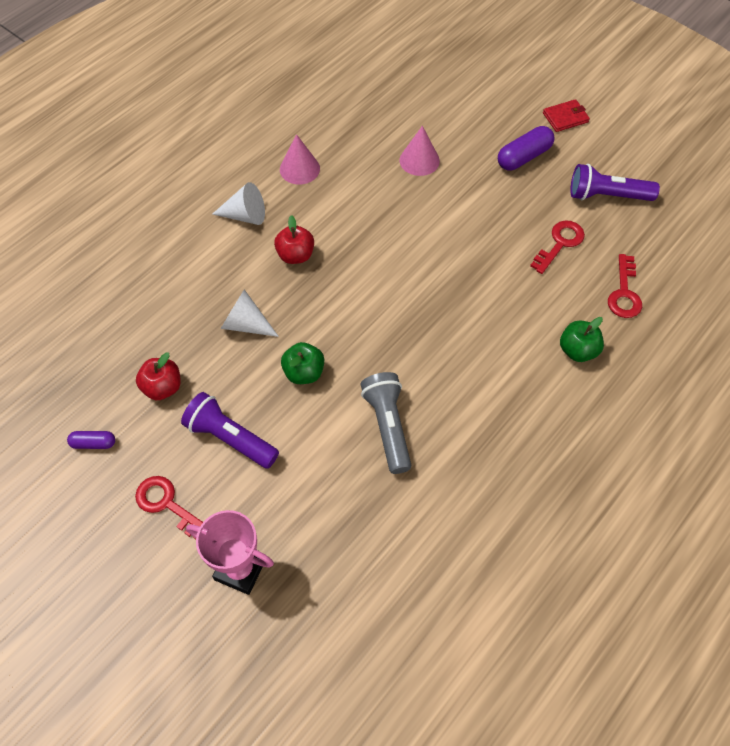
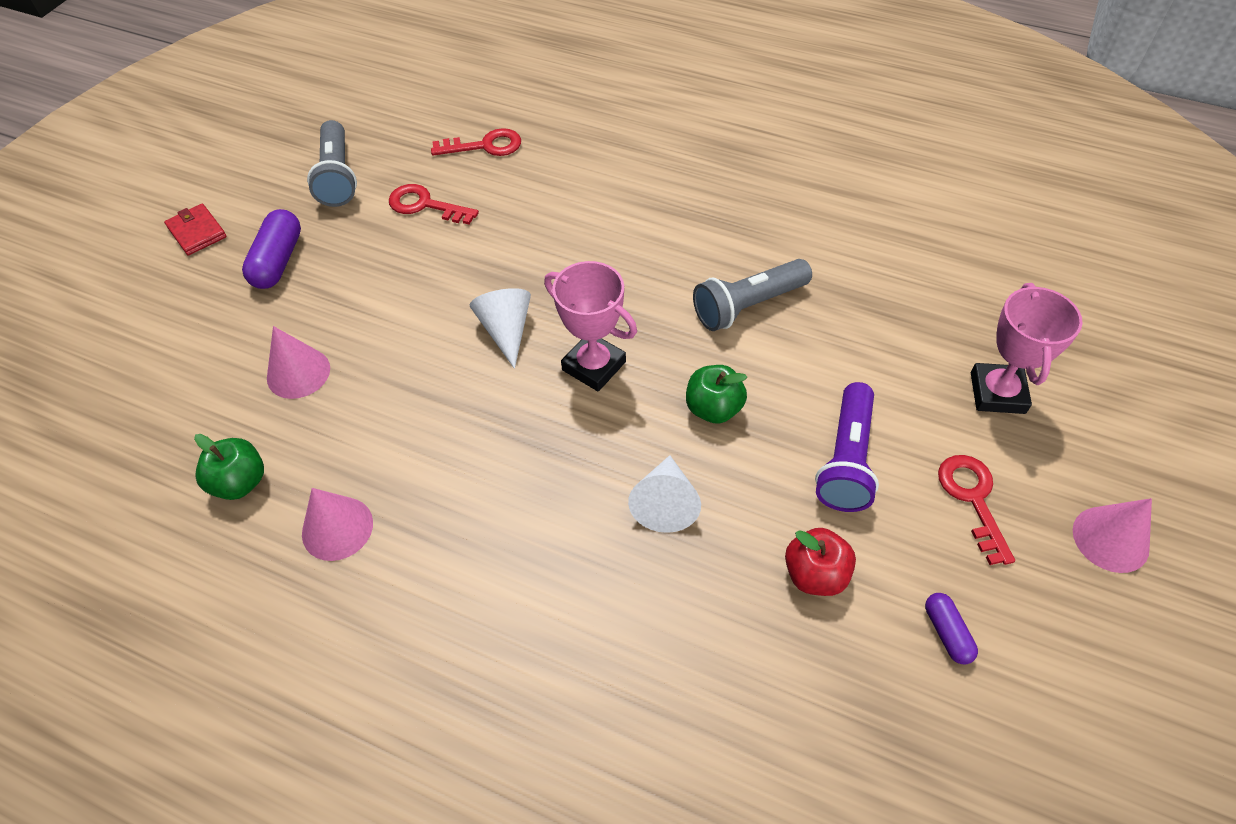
camera: 105 degrees left, 5 degrees down
(98, 579) = (1110, 539): none -> pink cone
(167, 504) = (972, 499): red key -> red key turned 150 degrees clockwise
(245, 215) = (457, 577): white cone -> white cone (506, 330)
(295, 255) = (520, 478): red apple -> none
(367, 313) = (594, 366): none -> pink trophy
(524, 157) = (278, 261): purple capsule -> purple capsule turned 60 degrees clockwise
(577, 350) = (577, 170): green apple -> green apple (240, 482)
(607, 196) = (338, 176): purple flashlight -> grey flashlight

